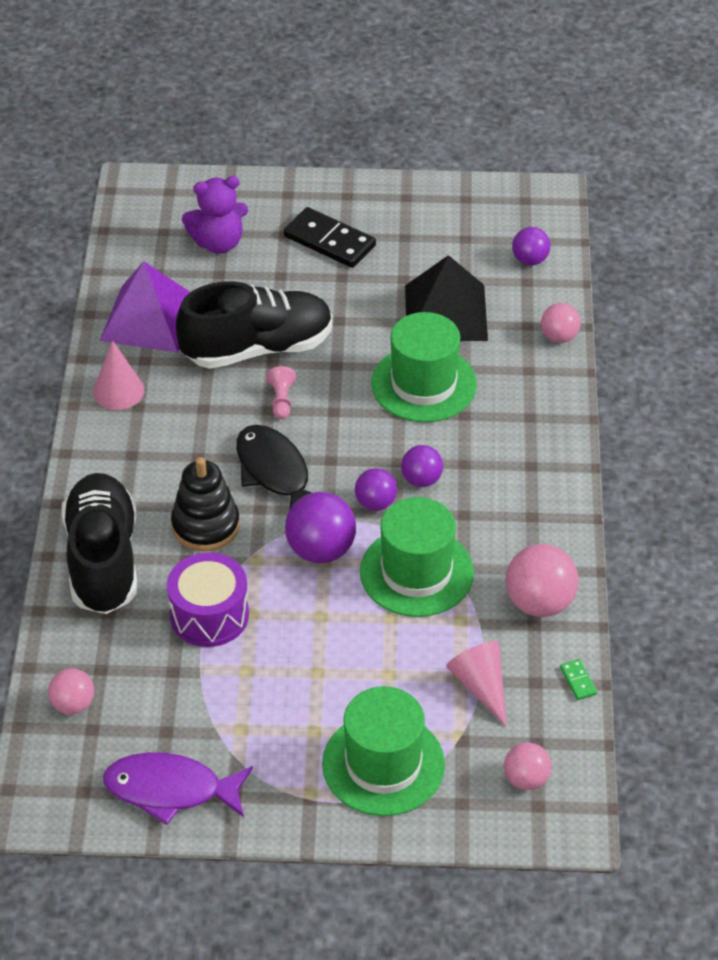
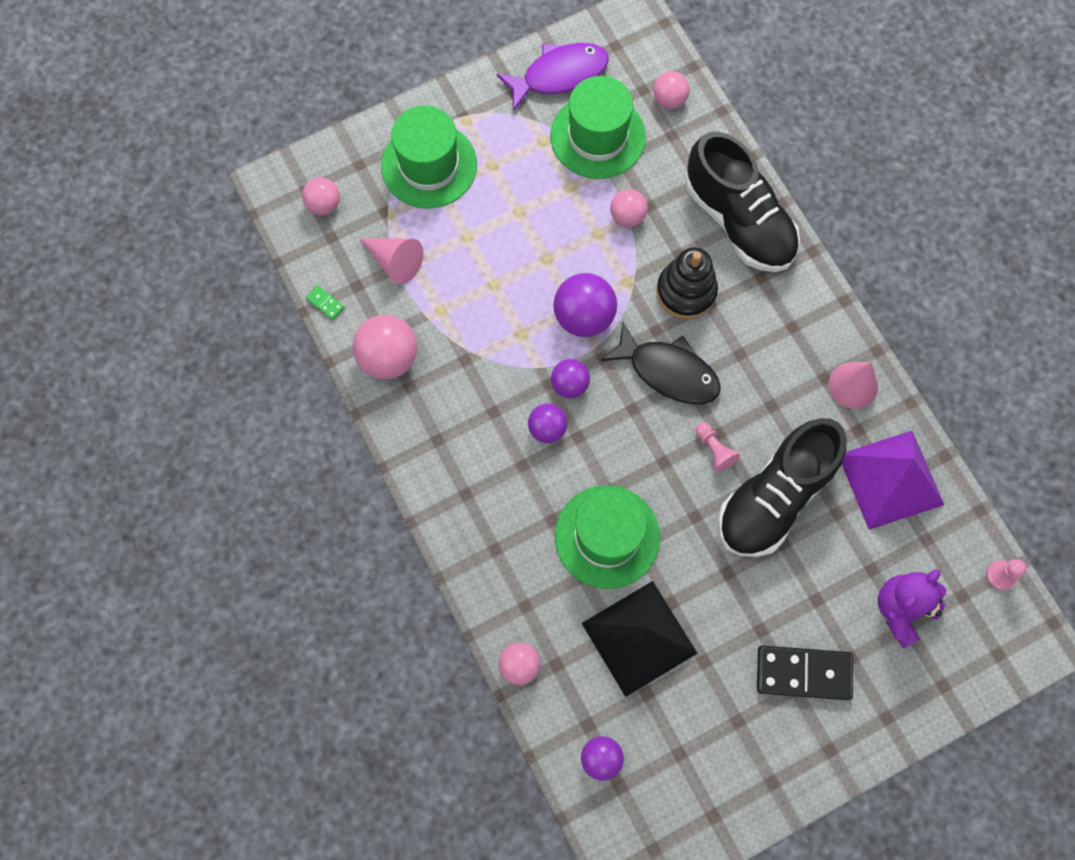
camera: 150 degrees right, 25 degrees up
(121, 229) = (1000, 575): none -> pink pawn
(209, 615) = (627, 216): purple drum -> pink ball
(416, 572) = (498, 336): green hat -> green hat (597, 136)

